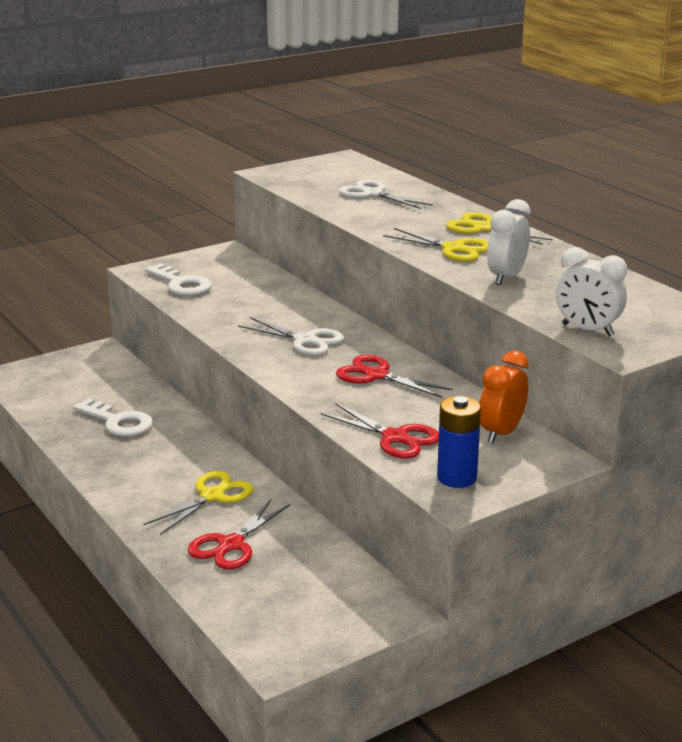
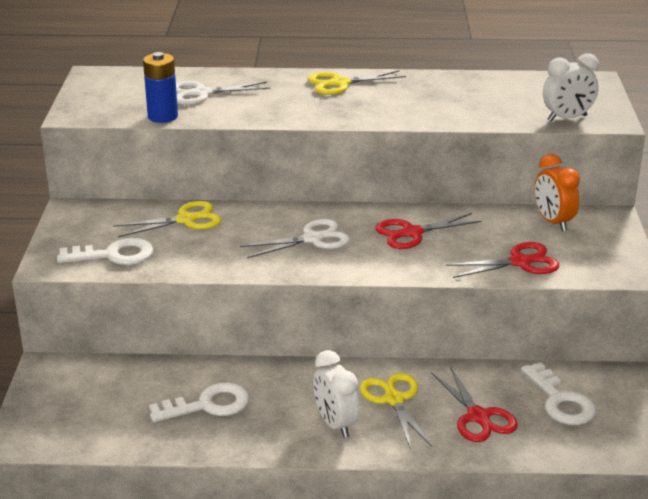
camera: 55 degrees left, 5 degrees up
(305, 582) = (561, 401): none -> white key
(453, 249) = (366, 106): yellow scissors -> yellow scissors (186, 220)
(457, 478) = (601, 262): blue battery -> blue battery (163, 116)
(506, 277) = (445, 109): white clock -> white clock (335, 424)

